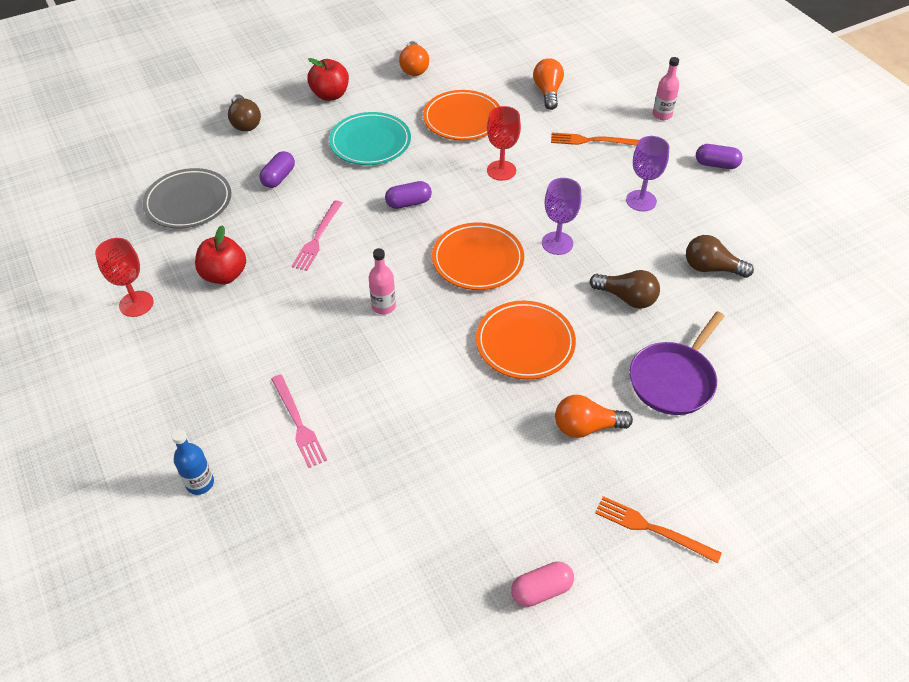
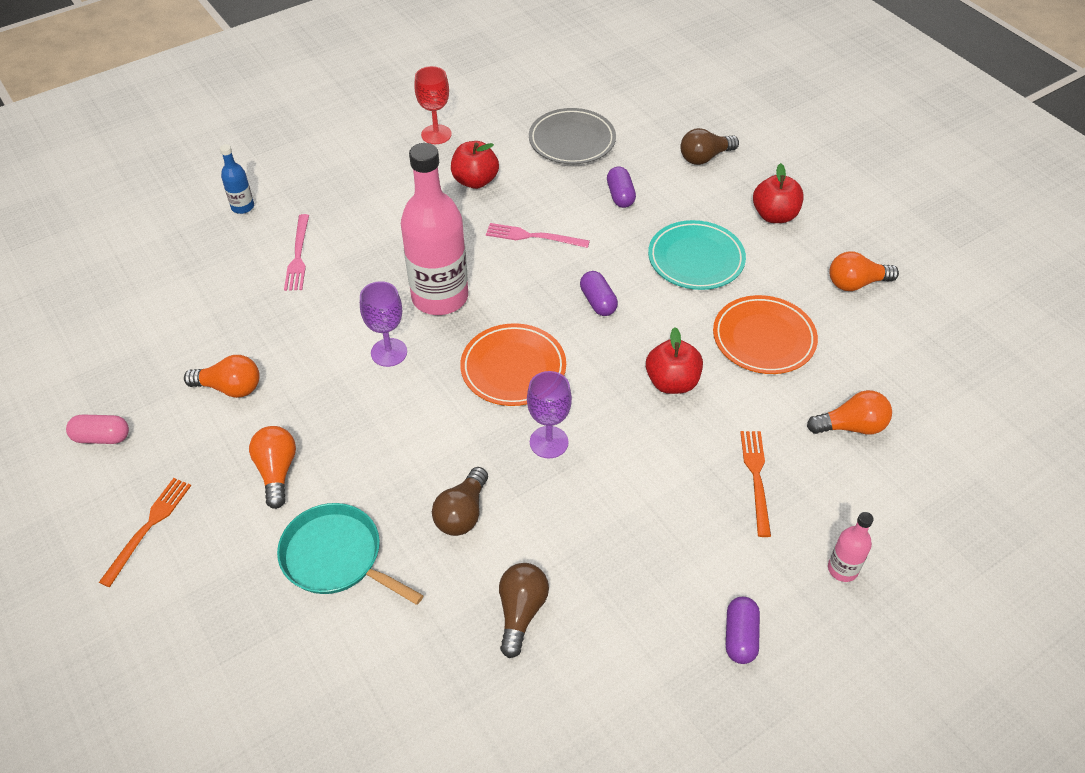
camera: 85 degrees right, 0 degrees up
(279, 177) = (620, 196): purple capsule -> purple capsule turned 60 degrees clockwise
(298, 423) = (298, 255): pink fork -> pink fork turned 60 degrees counterclockwise
(383, 306) = (440, 297): pink bottle -> pink bottle, size x2.27
(481, 473) = (230, 388): none -> orange light bulb
(501, 170) = (672, 382): red goblet -> red apple
(525, 343) = (391, 416): orange plate -> none
(541, 590) = (102, 437): pink capsule -> pink capsule turned 60 degrees counterclockwise
(641, 201) = (641, 534): purple goblet -> purple goblet (389, 352)
(673, 380) = (336, 557): purple pan -> turquoise pan

